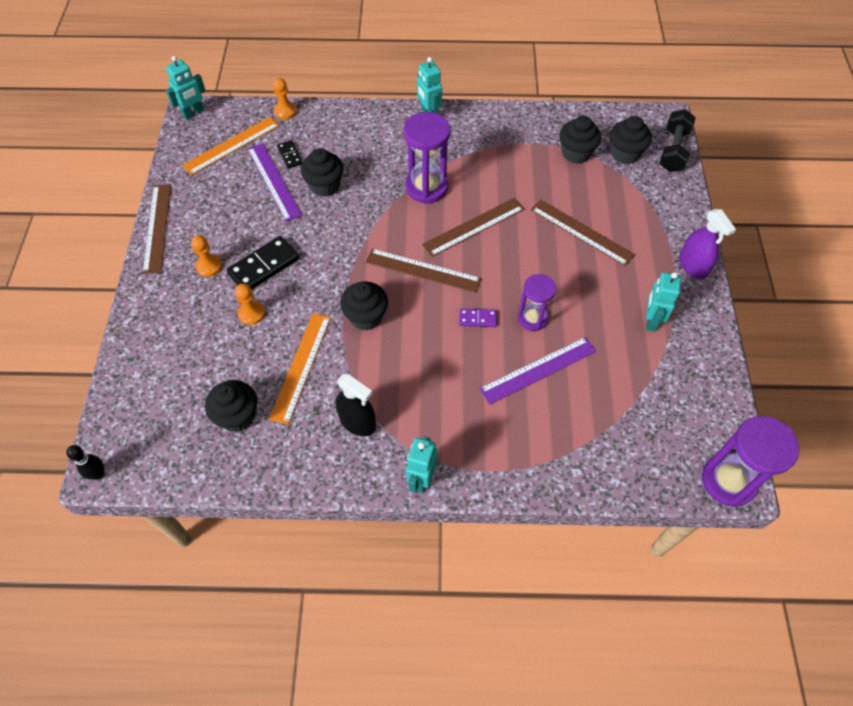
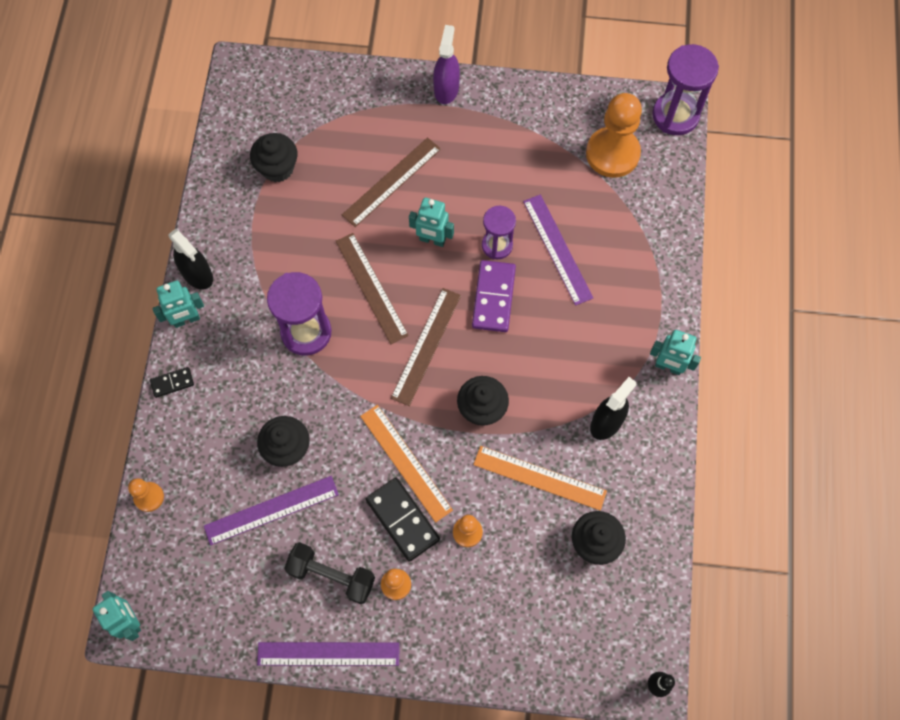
camera: 85 degrees left, 10 degrees up
(157, 227) = (328, 653): brown ruler -> purple ruler
(231, 145) = (200, 566): orange ruler -> orange ruler (405, 462)
(289, 155) = (230, 491): black domino -> black domino (172, 383)
(468, 116) = (197, 274): none -> black spray bottle
(477, 319) = (493, 297): purple domino -> purple domino, size x1.85
(625, 154) = (286, 119): black cupcake -> none
(651, 321) = (508, 140): turquoise robot -> turquoise robot (432, 240)
(661, 417) = (612, 153): none -> orange pawn
(673, 150) = (288, 71): black dumbbell -> black dumbbell (331, 576)
(693, 266) = (446, 89): purple spray bottle -> purple spray bottle turned 60 degrees counterclockwise

